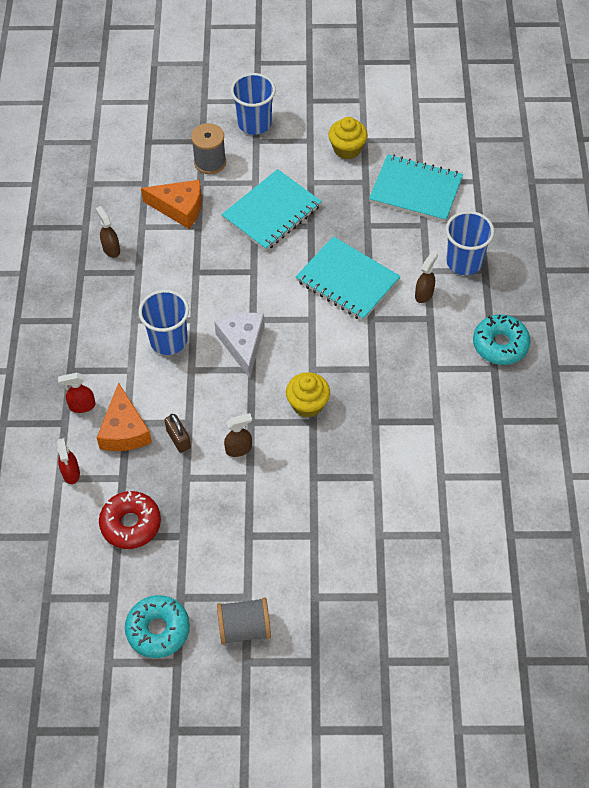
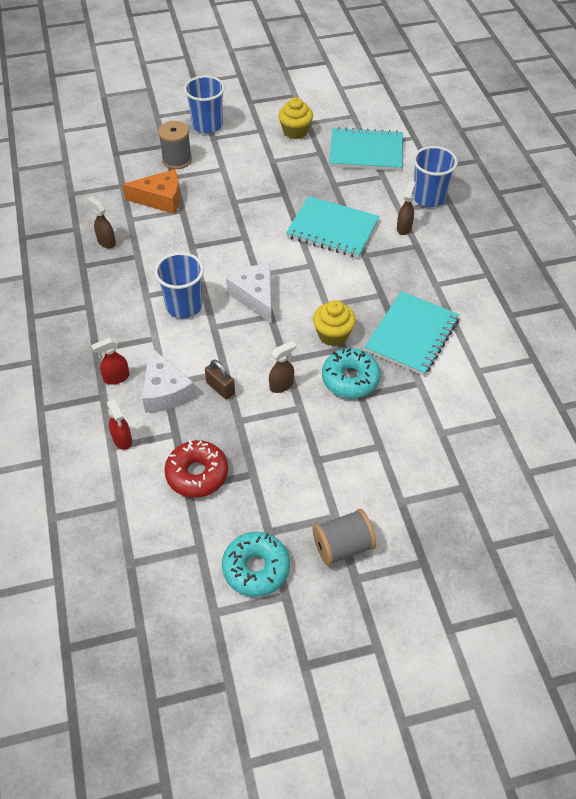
camera: 15 degrees left, 5 degrees down
(124, 430) = (165, 391): orange cheese -> white cheese
(272, 212) = (246, 188): turquoise notebook -> turquoise notebook (412, 335)
(500, 344) = (486, 255): turquoise donut -> turquoise donut (350, 379)

